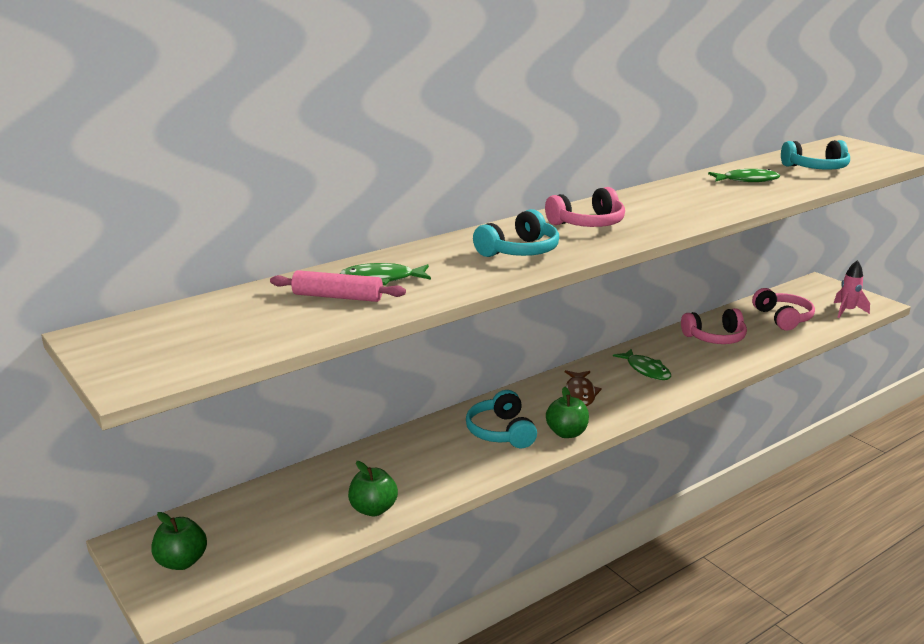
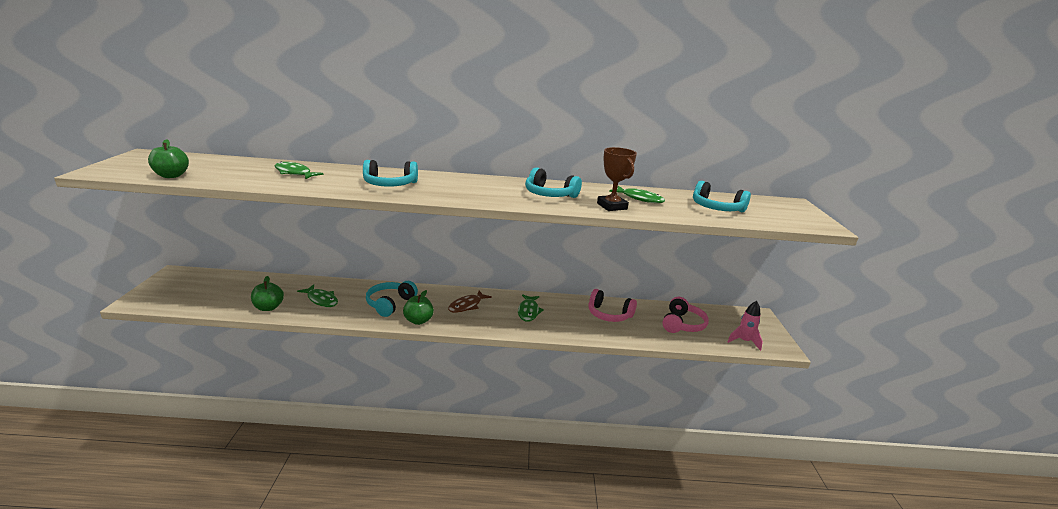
camera: 35 degrees right, 0 degrees up
(181, 562) = (171, 289): green apple -> green apple (171, 176)
(337, 297) = (256, 172): pink rolling pin -> none
(415, 468) = (321, 300): none -> green fish
(588, 223) = (466, 186): pink headphones -> none
(677, 204) = (549, 194): none -> turquoise headphones
(750, 196) = (612, 206): none -> brown trophy

